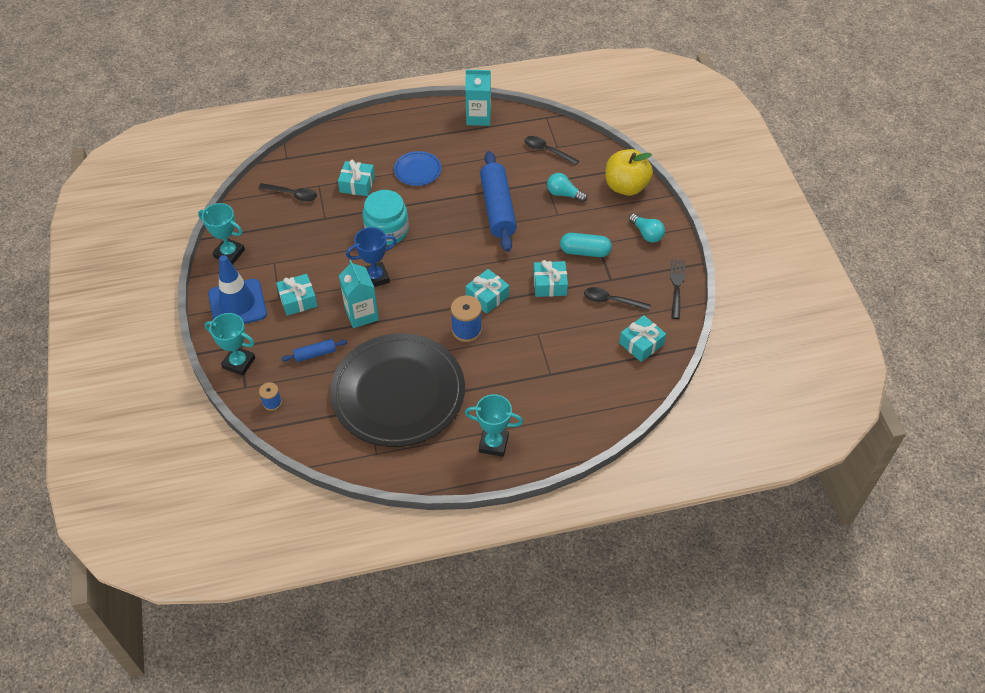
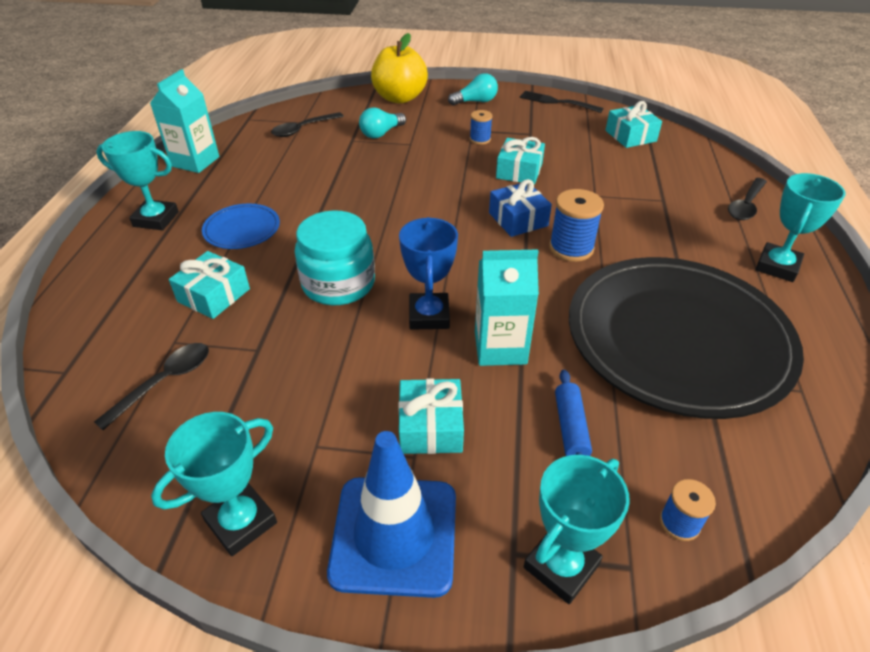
camera: 70 degrees left, 10 degrees down
(411, 130) = (156, 219): none -> turquoise trophy
(487, 296) = (518, 219): turquoise gift -> blue gift
(497, 208) = (369, 180): blue rolling pin -> none
(585, 252) = (480, 139): turquoise capsule -> blue spool
(611, 301) = (562, 139): black spoon -> black spoon (746, 205)

